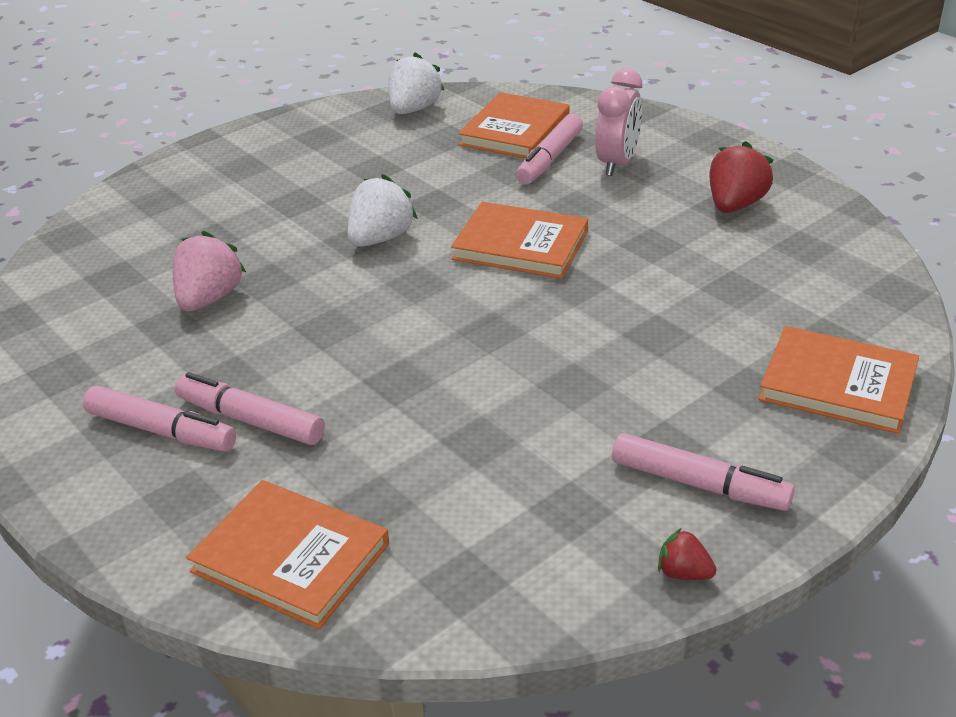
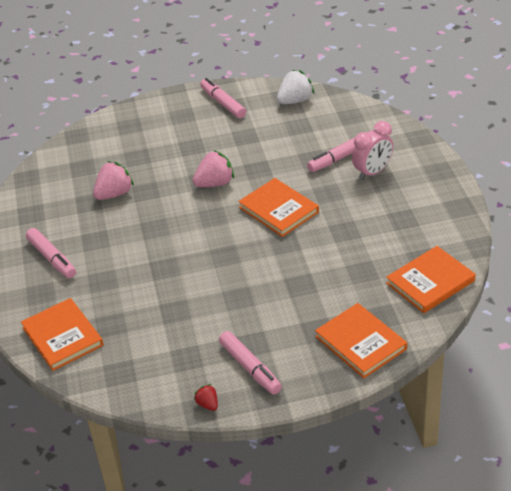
camera: 30 degrees right, 5 degrees up
(250, 420) = (90, 266): pink marker -> pink marker (223, 103)
(380, 238) = (215, 183): white strawberry -> pink strawberry
(514, 131) = (337, 132): orange book -> orange book (430, 282)
(735, 205) = (411, 220): red strawberry -> none

